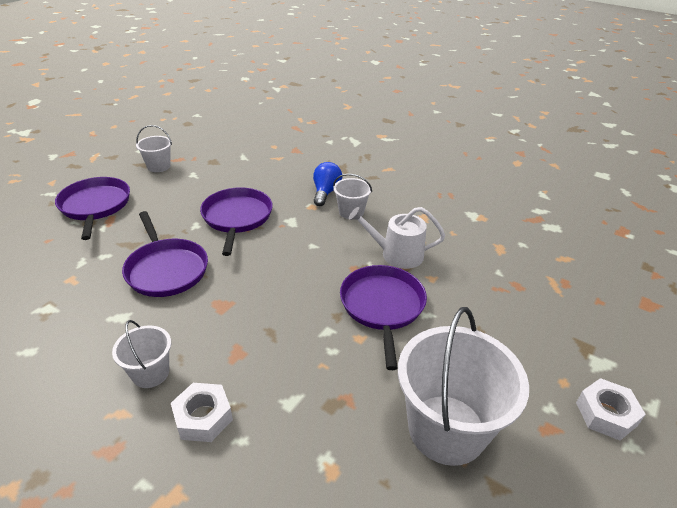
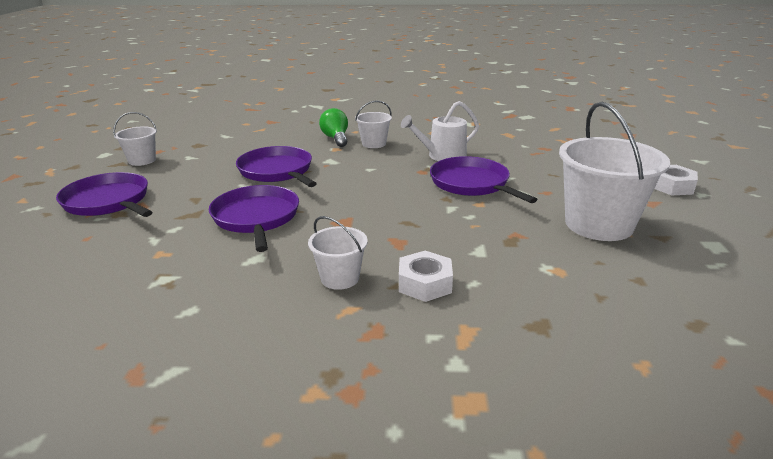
camera: 30 degrees left, 10 degrees down
(166, 269) = (256, 218): purple pan -> purple pan turned 135 degrees counterclockwise
(325, 192) = (336, 138): blue light bulb -> green light bulb

